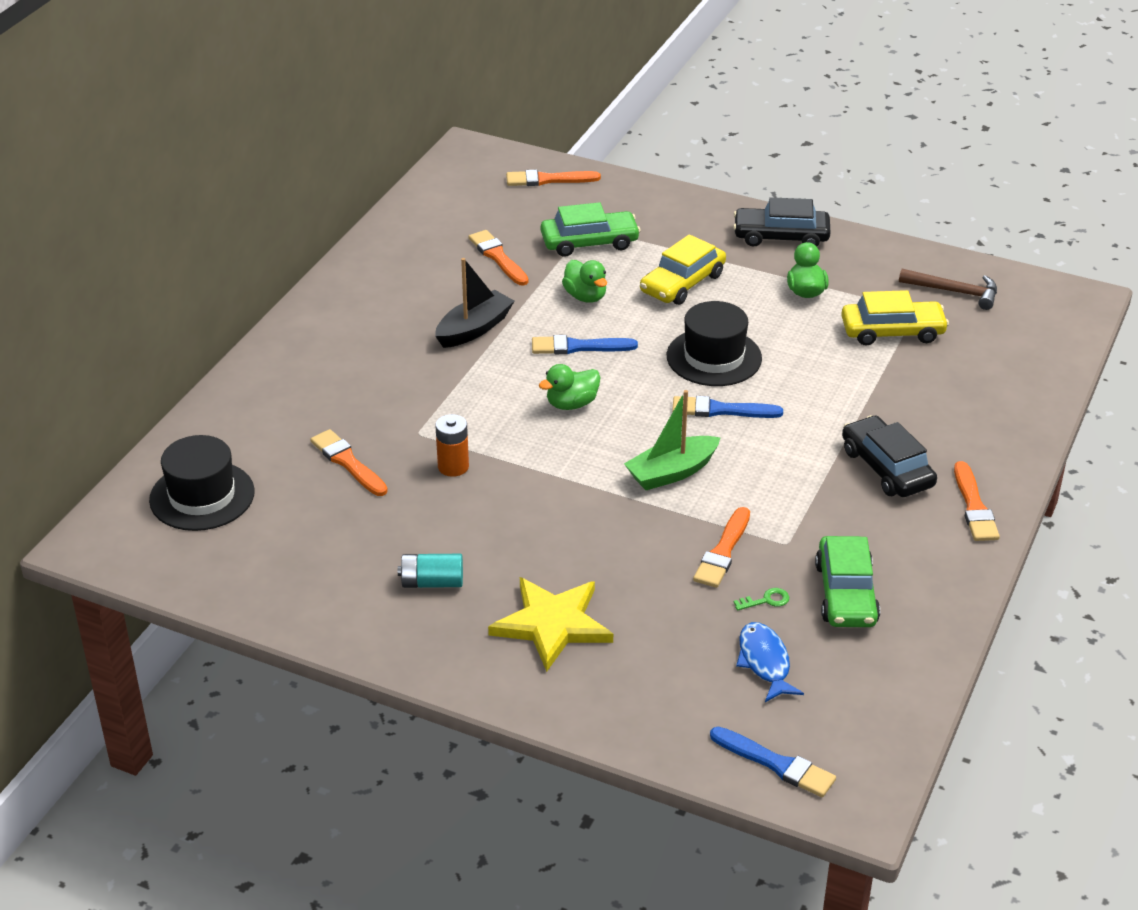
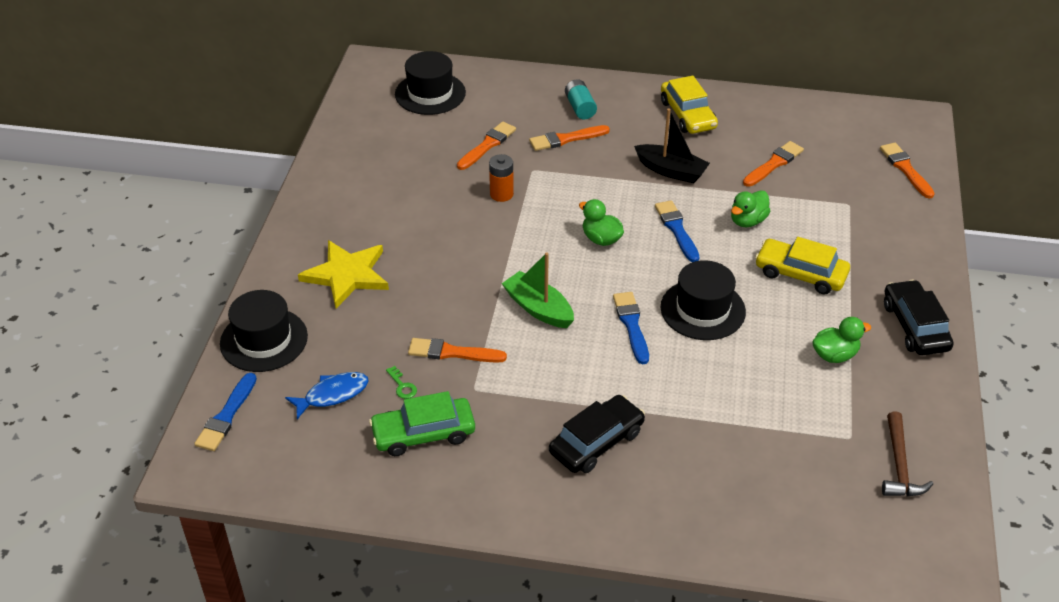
camera: 75 degrees right, 5 degrees up
(432, 582) = (375, 210): turquoise battery -> turquoise battery (580, 108)
(589, 242) = (827, 209): green car -> none
(648, 716) = (264, 340): none -> black hat
(892, 331) = (805, 424): yellow car -> yellow car (687, 115)
(974, 507) = (565, 510): orange brush -> orange brush (566, 139)

